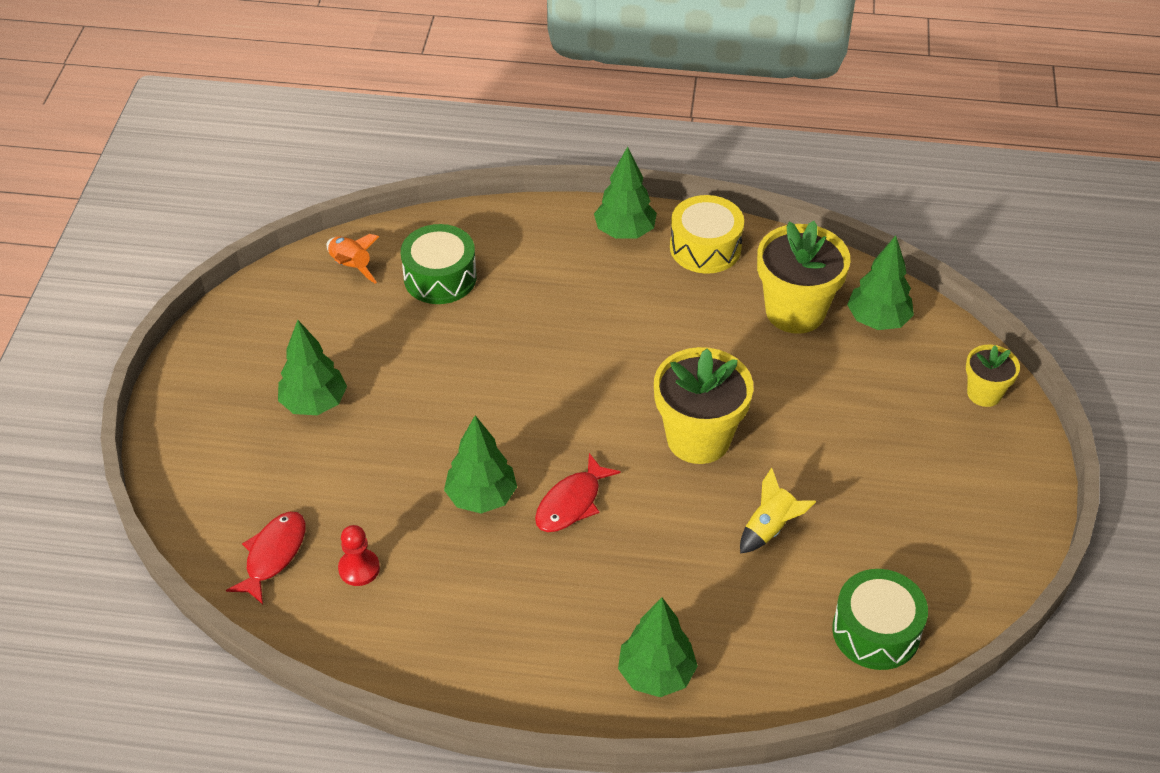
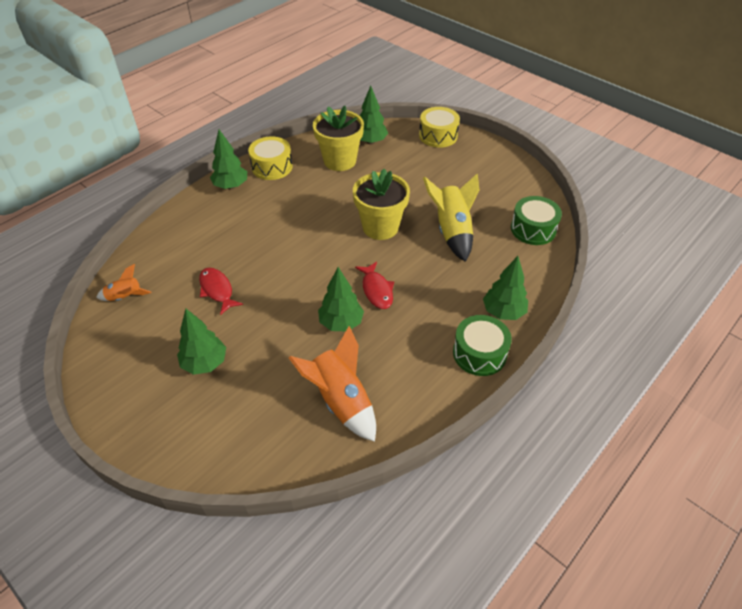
camera: 55 degrees left, 0 degrees up
(273, 555) = (295, 438): red fish -> red fish (217, 290)
(359, 568) = (340, 400): red pawn -> orange rocket
(440, 277) = (178, 265): green drum -> green drum (479, 353)
(770, 528) = (452, 231): yellow rocket -> yellow rocket, size x1.85
(984, 393) = (438, 135): yellow flower pot -> yellow drum

